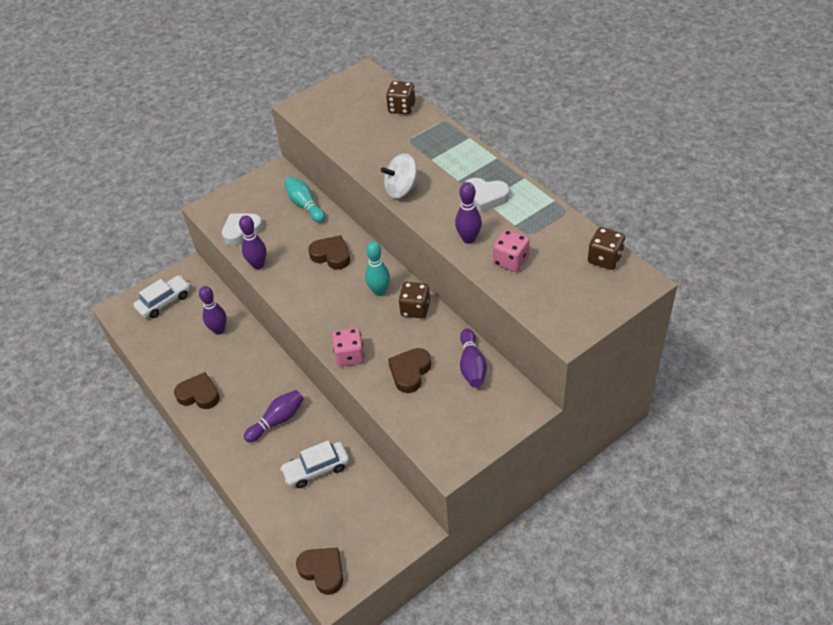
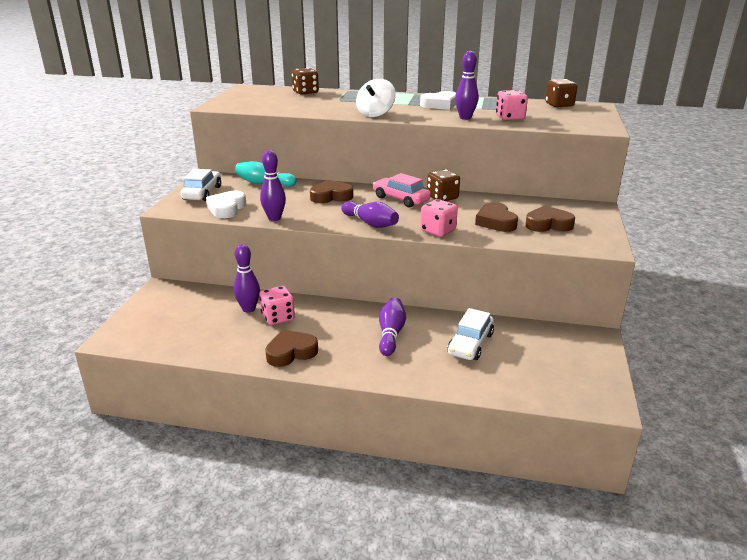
camera: 45 degrees left, 20 degrees down
(164, 302) = (161, 315): white car -> white car (202, 193)
(227, 352) = (278, 317): none -> pink dice
(323, 571) = (579, 396): brown heart -> brown heart (548, 224)
(379, 291) = (401, 199): turquoise bowling pin -> pink car
(472, 366) = (529, 205): purple bowling pin -> purple bowling pin (370, 223)

